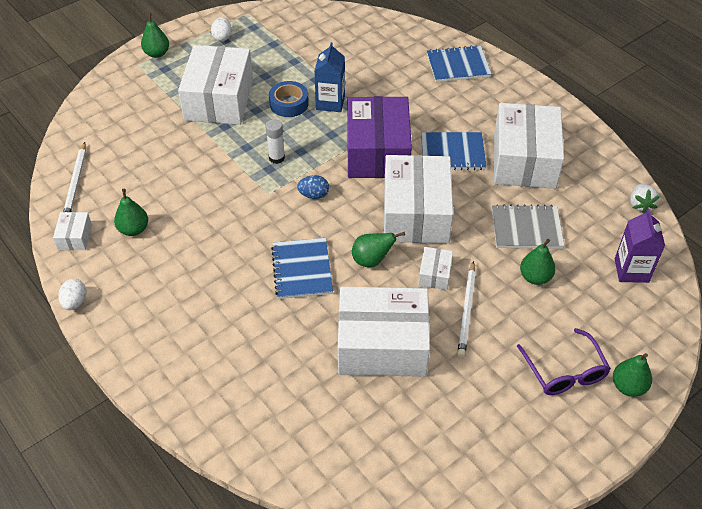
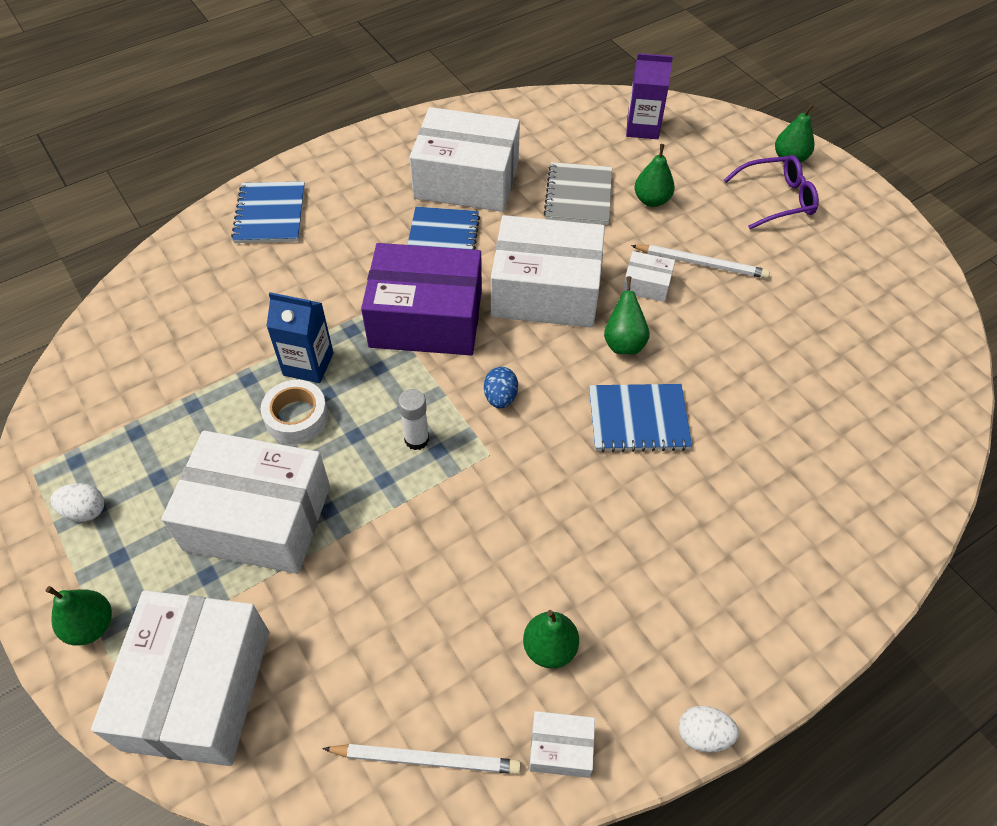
camera: 85 degrees left, 5 degrees up
(289, 104) = (296, 417): blue tape -> white tape
(382, 345) = (755, 345): white box -> white box (197, 689)
(640, 205) = (550, 103): white strawberry -> none

